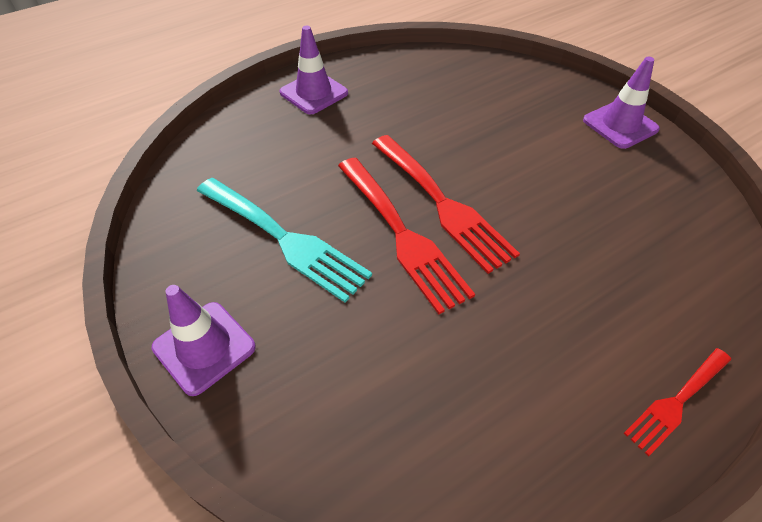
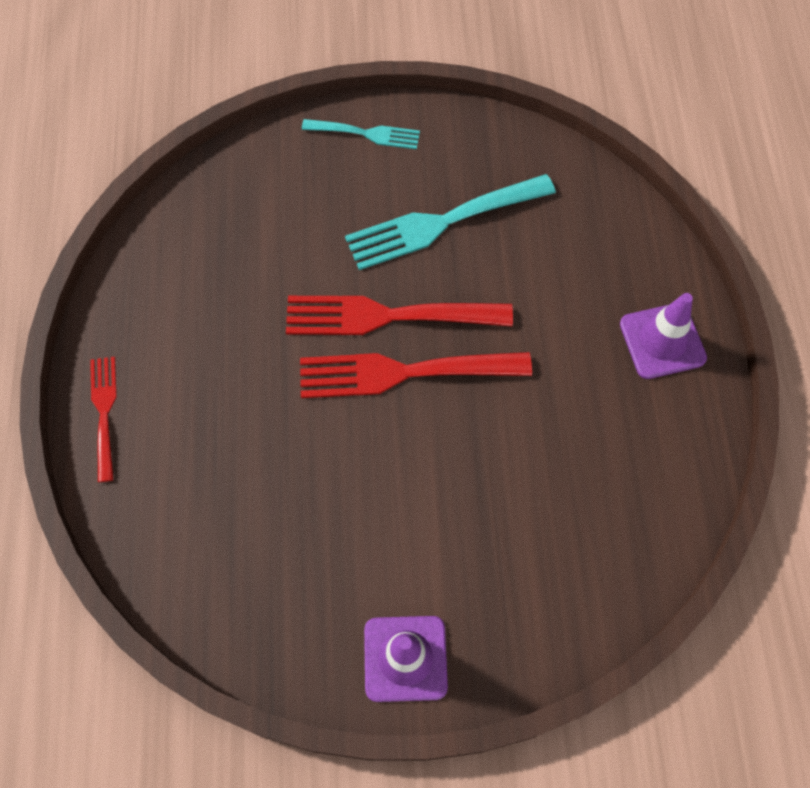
camera: 120 degrees right, 15 degrees up
(204, 347) = (366, 134): purple traffic cone -> turquoise fork

